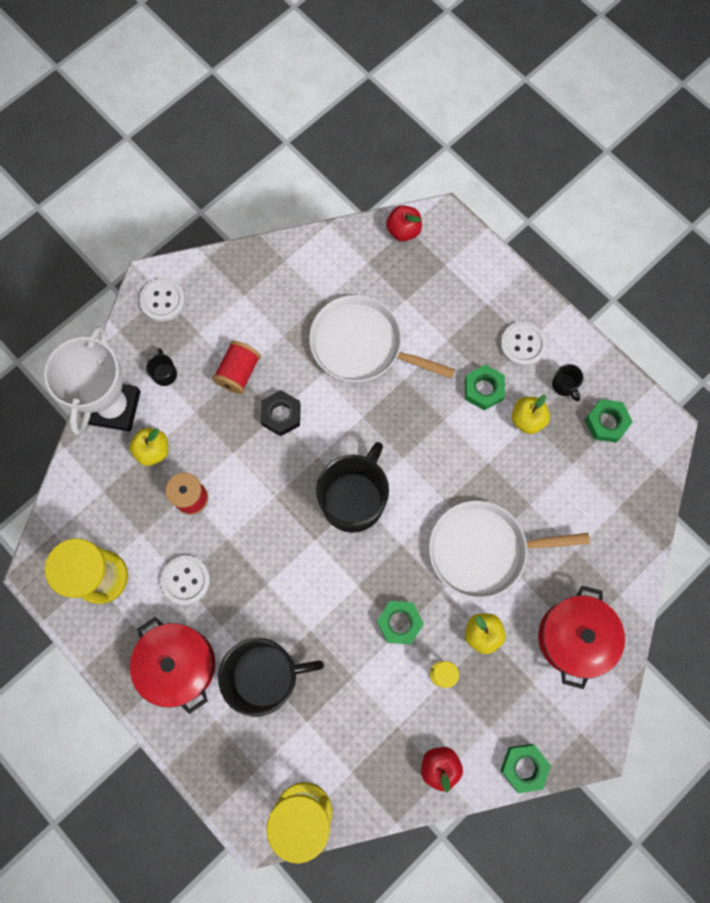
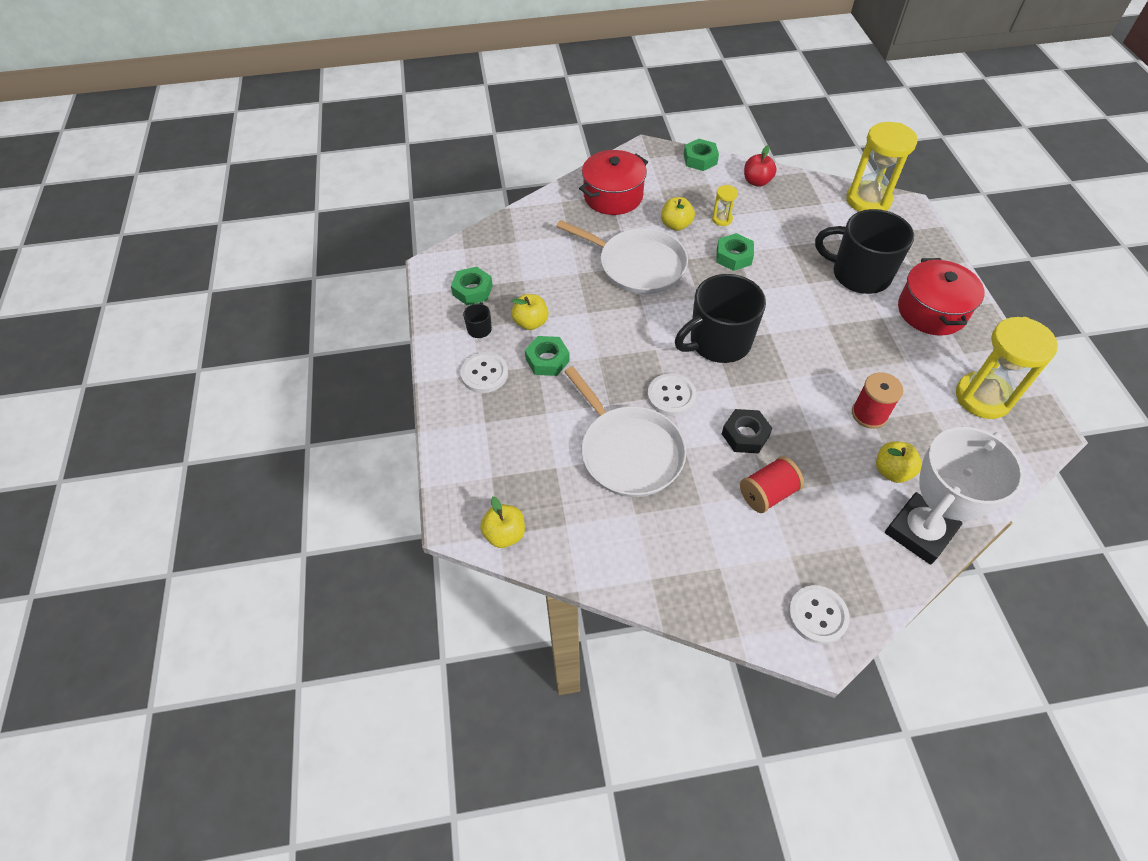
camera: 145 degrees left, 20 degrees down
(164, 373) = (849, 535): black mug -> none
(186, 580) = (901, 359): white button -> white button (671, 396)
(403, 230) = (505, 534): red apple -> yellow apple

